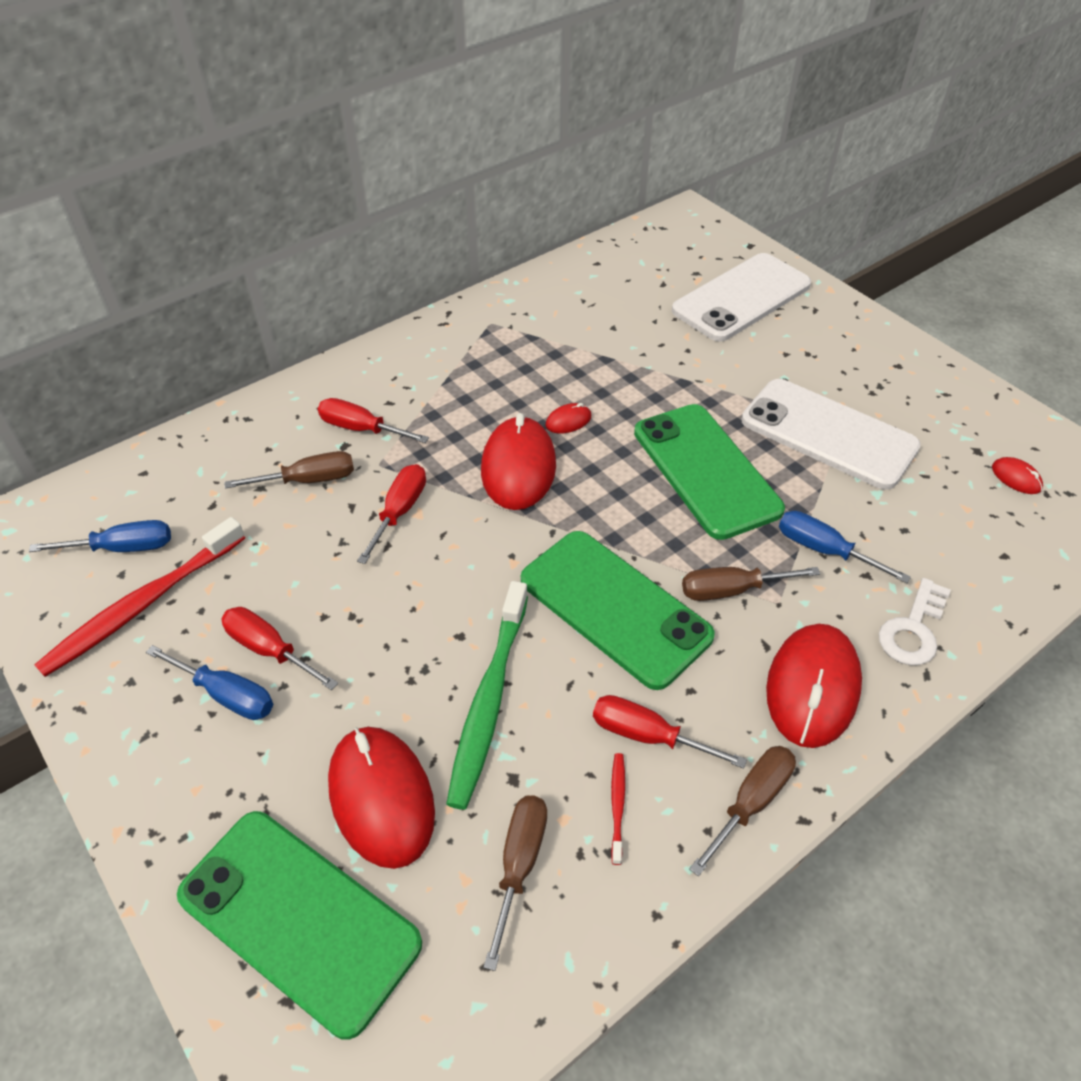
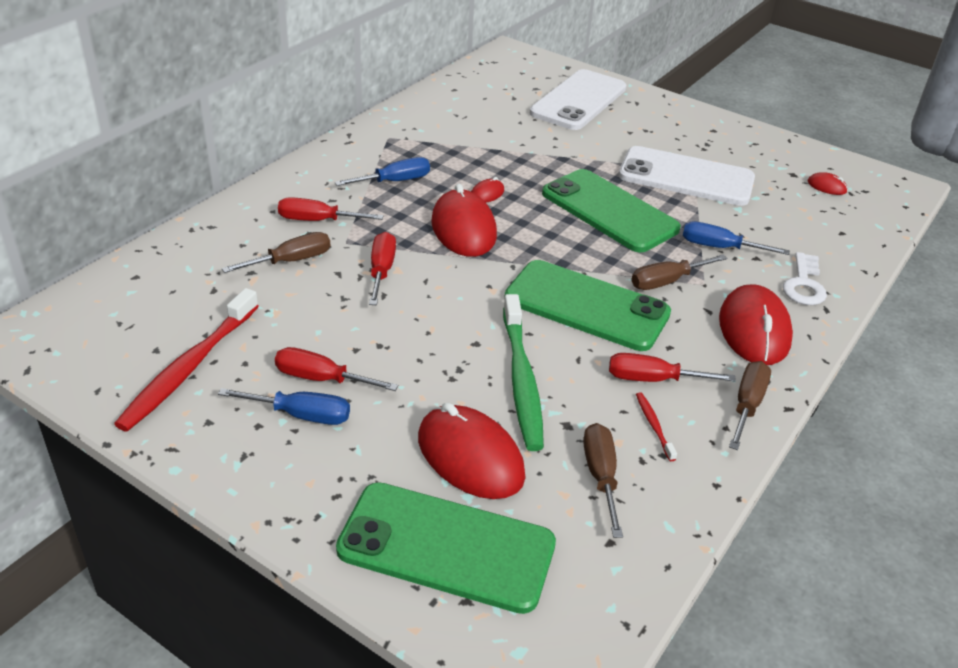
camera: 20 degrees left, 10 degrees down
(123, 548) = (147, 331): blue screwdriver -> blue screwdriver (395, 181)

